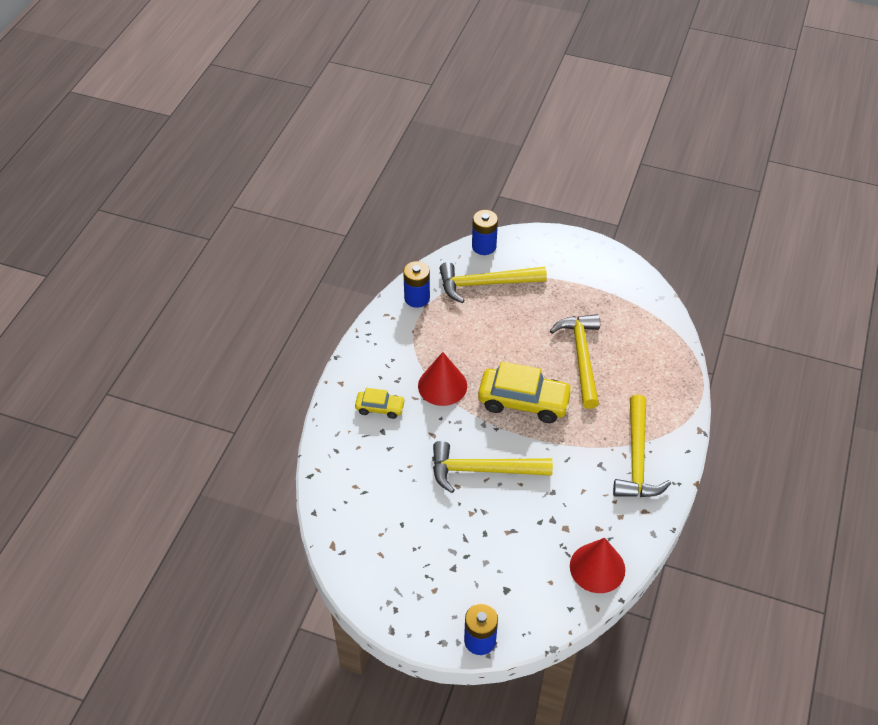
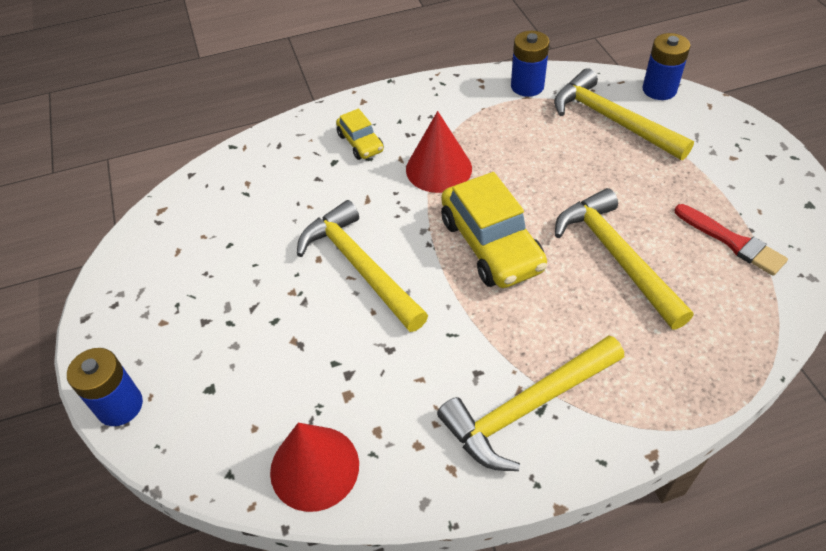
camera: 55 degrees right, 0 degrees up
(581, 357) = (616, 256): yellow hammer -> yellow hammer turned 75 degrees counterclockwise
(615, 307) = (732, 241): none -> red brush

